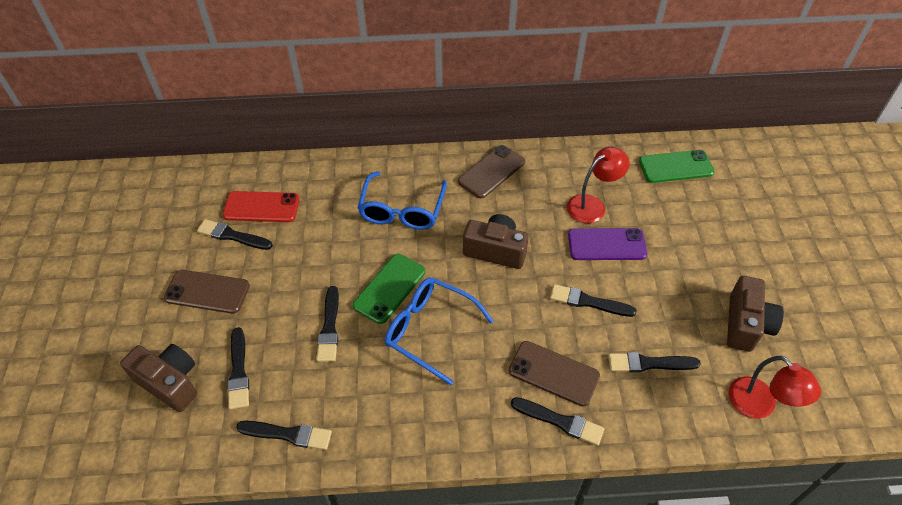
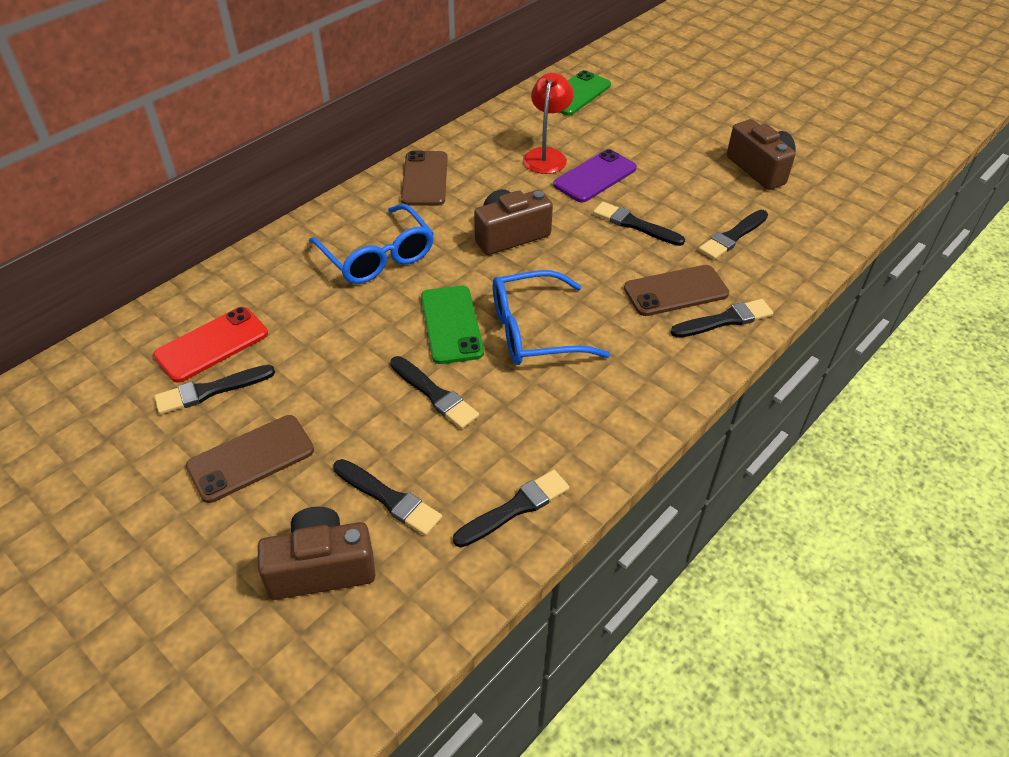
camera: 45 degrees left, 5 degrees down
(588, 302) = (634, 224): black brush -> black brush turned 60 degrees clockwise
(759, 406) = (834, 214): red lamp -> none

